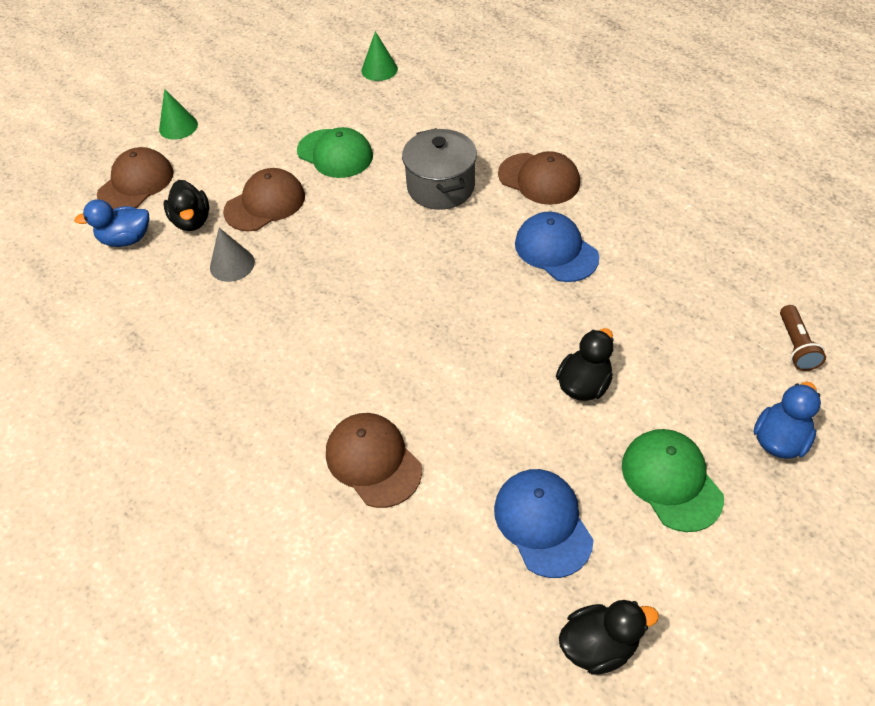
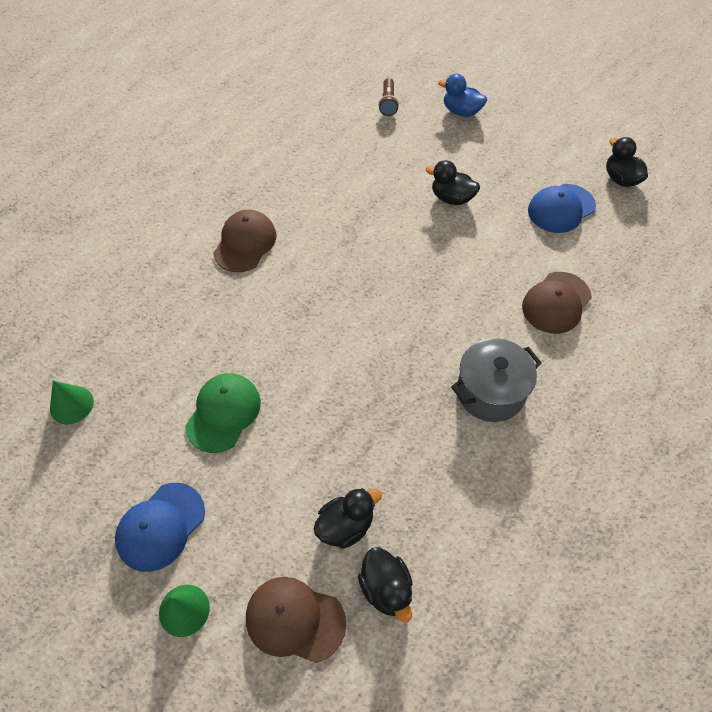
camera: 105 degrees left, 5 degrees up
(126, 239) = (386, 588): blue duck -> black duck
(232, 264) = (397, 463): grey cone -> none
(265, 204) = (308, 459): brown cap -> none
(441, 187) = (264, 312): grey pot -> grey pot (490, 392)
(556, 250) = (328, 224): blue cap -> blue cap (160, 526)
(671, 480) = (507, 154): green cap -> none
(795, 346) = (388, 103): brown flashlight -> brown flashlight turned 105 degrees clockwise

